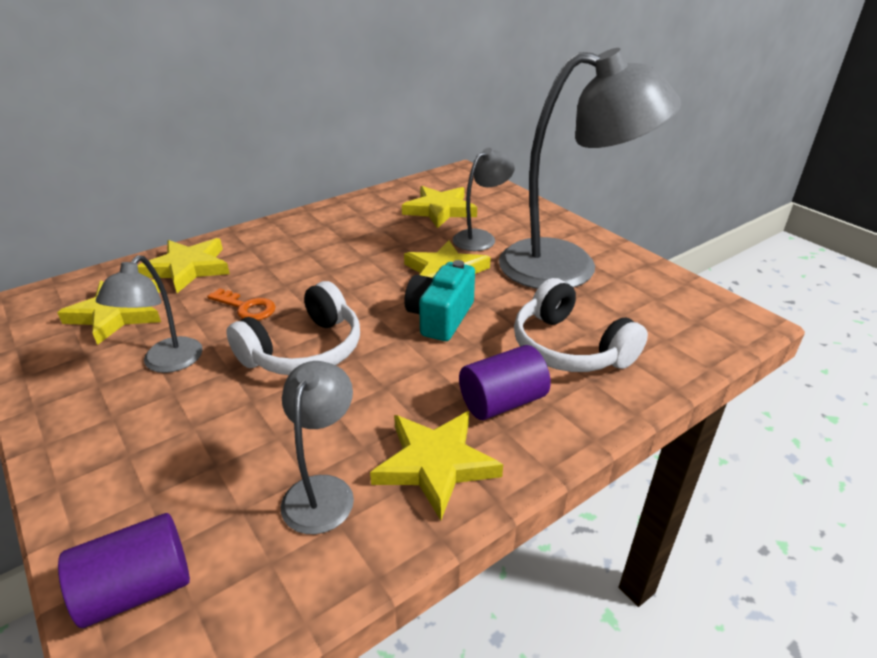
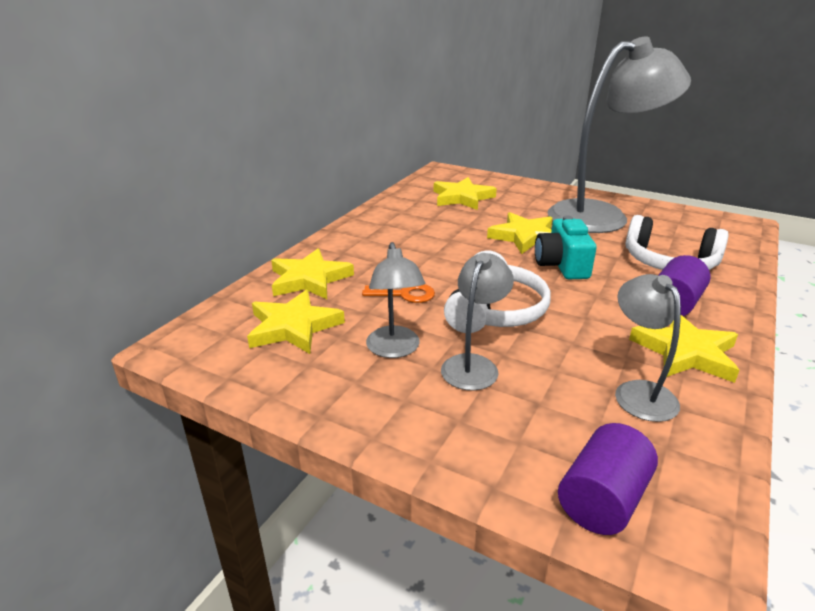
camera: 25 degrees left, 5 degrees down
(481, 238) = (518, 209): grey lamp -> grey lamp (473, 365)

